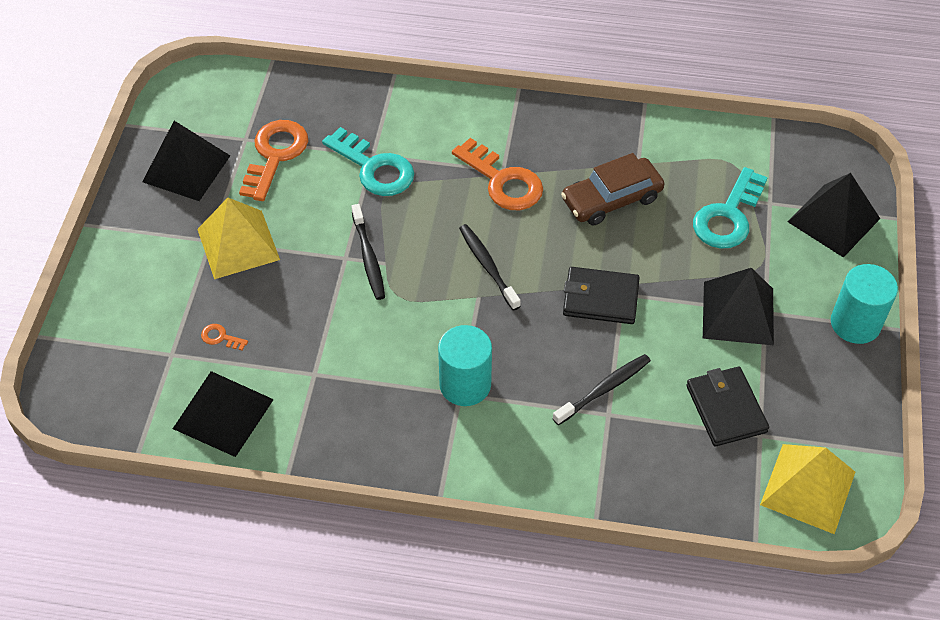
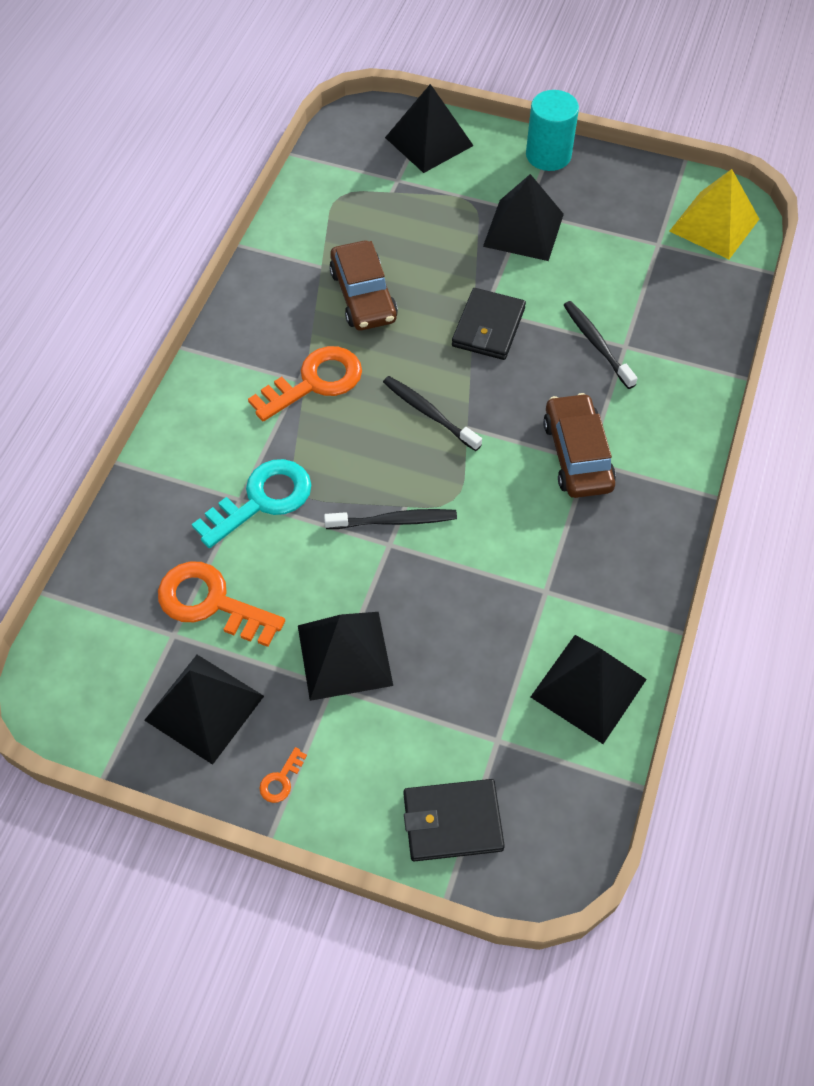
camera: 80 degrees left, 5 degrees up
(220, 337) = (481, 684): orange key -> orange key (281, 780)
(238, 244) = (345, 655): yellow pyramid -> black pyramid
(465, 384) = (577, 454): turquoise cylinder -> brown car
(488, 266) = (429, 413): black toothbrush -> black toothbrush turned 60 degrees clockwise
(726, 409) = (628, 261): black wallet -> black wallet (452, 822)
(728, 216) = (407, 212): turquoise key -> none

